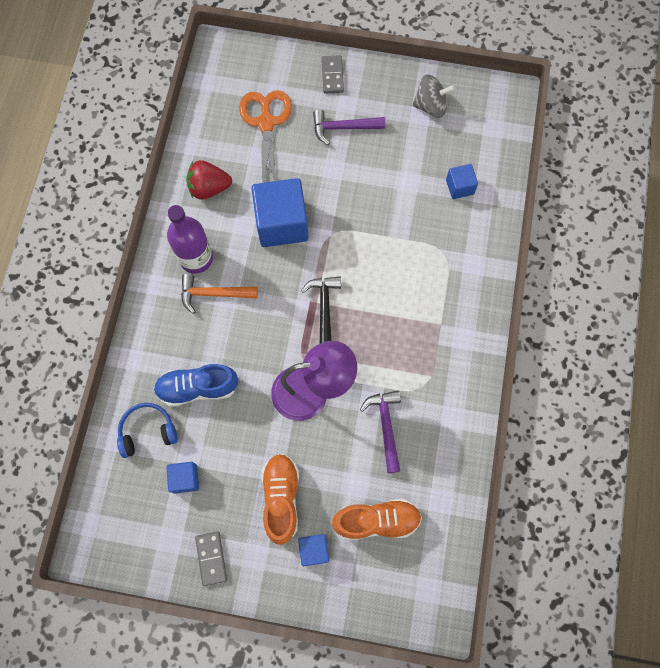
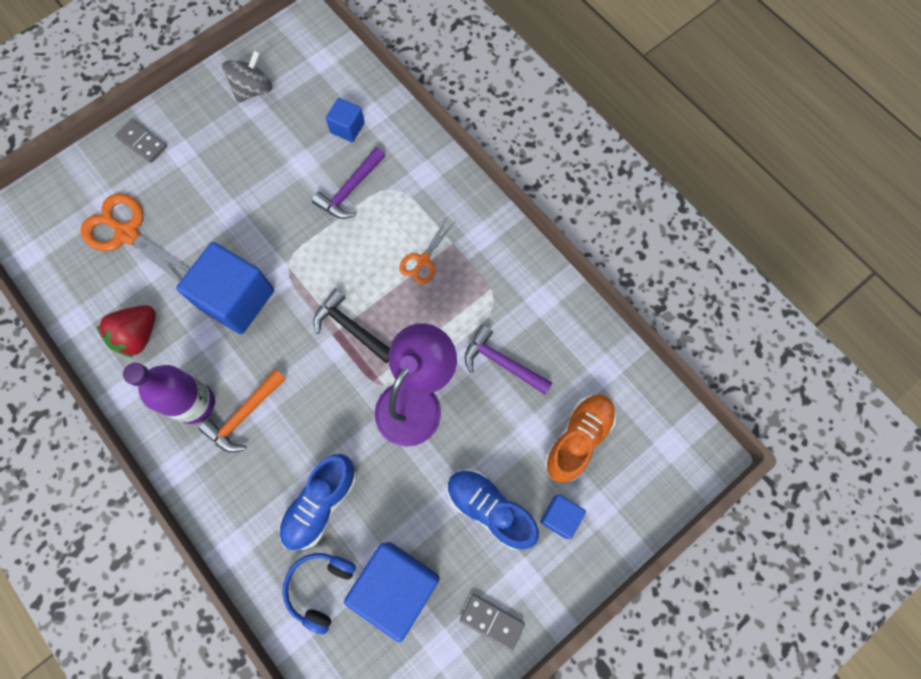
camera: 50 degrees left, 0 degrees up
(185, 479) = (397, 586): blue cube -> blue cube, size x2.00
(281, 498) = (490, 509): orange shoe -> blue shoe
(343, 128) = (200, 174): purple hammer -> purple hammer (350, 190)
(411, 315) = (423, 260): none -> orange scissors

